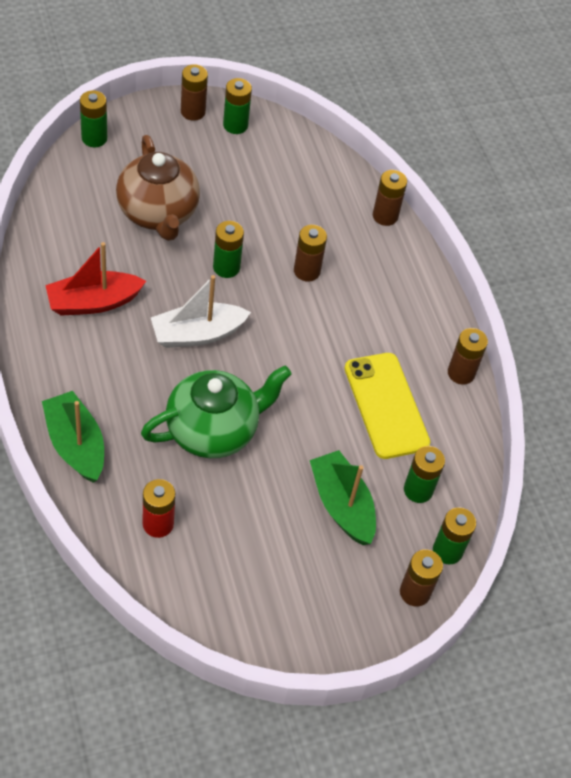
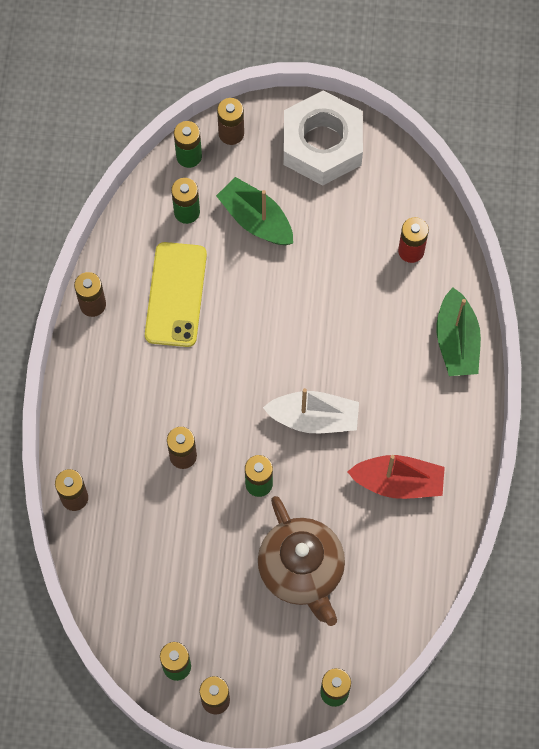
camera: 150 degrees left, 15 degrees up
(158, 213) = (301, 570): brown teapot -> brown teapot turned 150 degrees clockwise
(213, 430) = (335, 318): green teapot -> none
(306, 614) = (322, 144): none -> white nut
(342, 505) = (256, 219): green boat -> green boat turned 135 degrees clockwise

